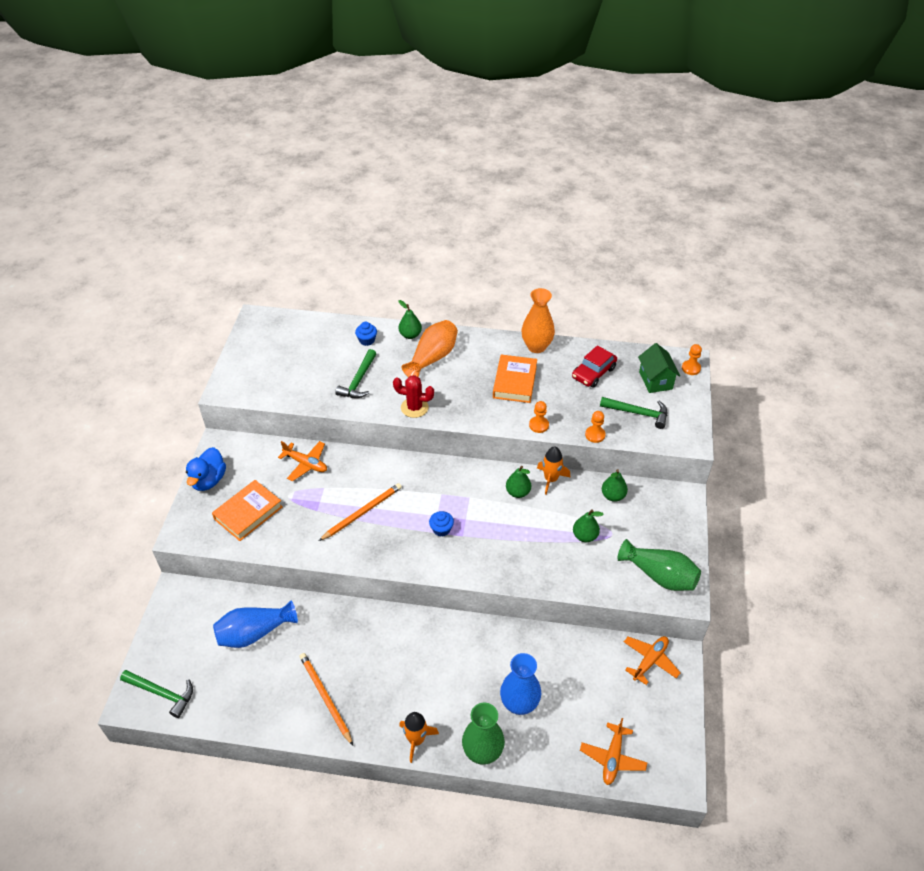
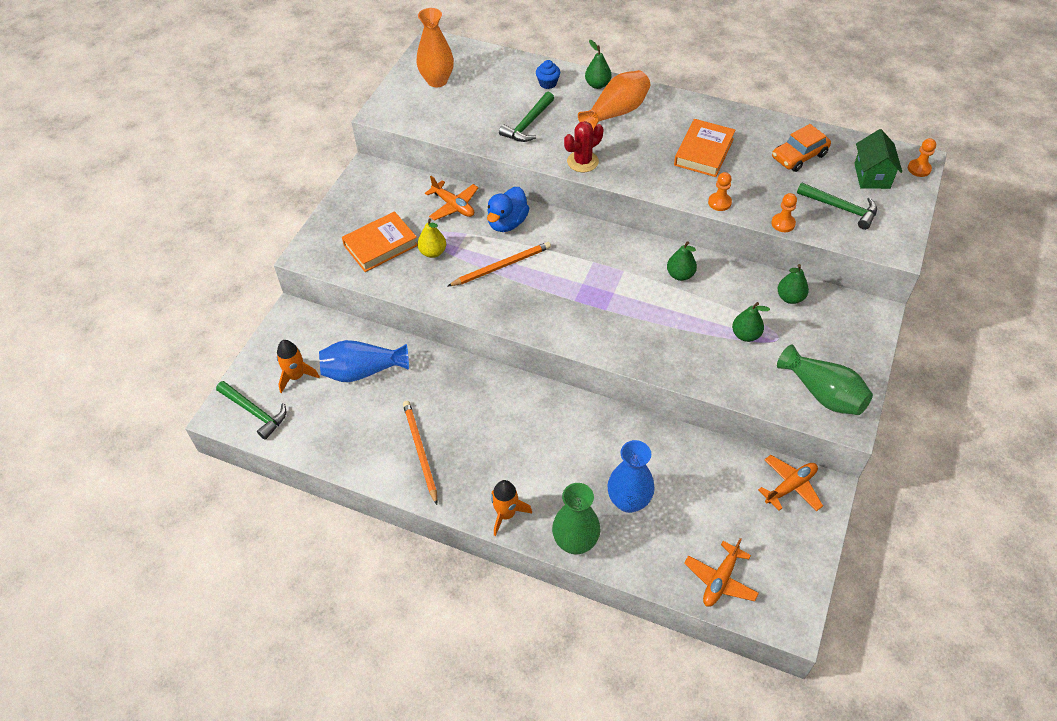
camera: 15 degrees right, 5 degrees up
(208, 480) = (347, 205): blue duck -> blue duck (507, 223)
(297, 511) = (433, 252): none -> yellow pear
(414, 407) = (582, 162): red cactus -> red cactus turned 60 degrees counterclockwise
(441, 529) = (584, 299): blue cupcake -> none
(536, 346) = (739, 118): orange vase -> orange vase (437, 80)
(551, 479) = (721, 267): orange rocket -> orange rocket (296, 376)
(593, 373) = (799, 156): red car -> orange car

